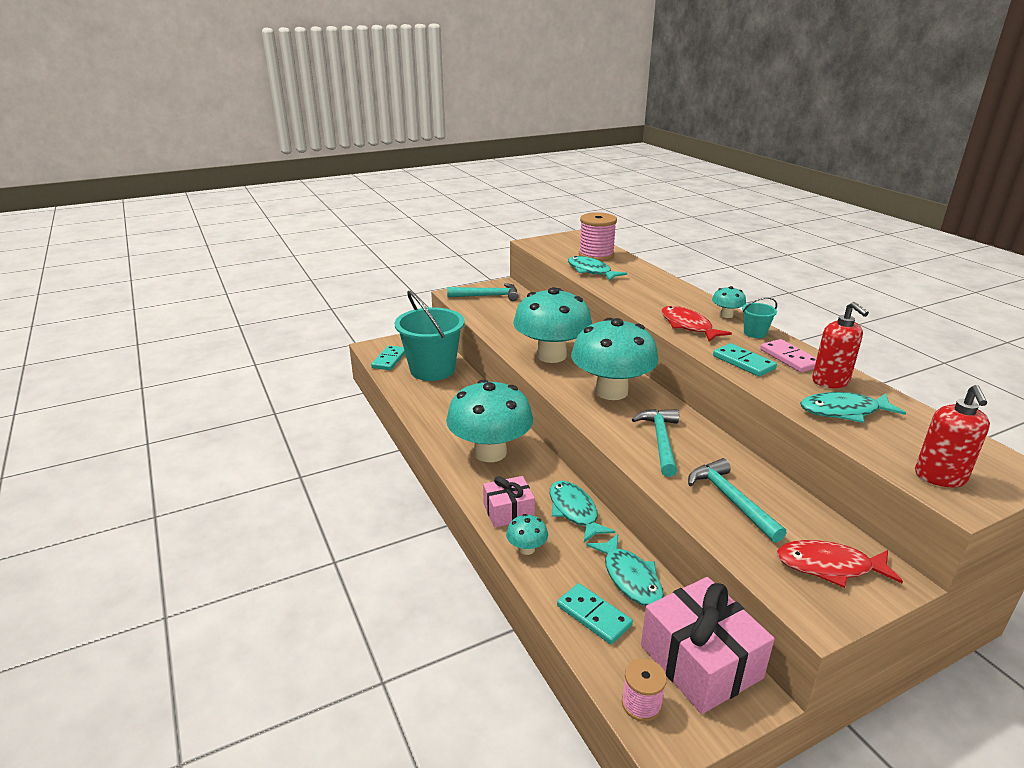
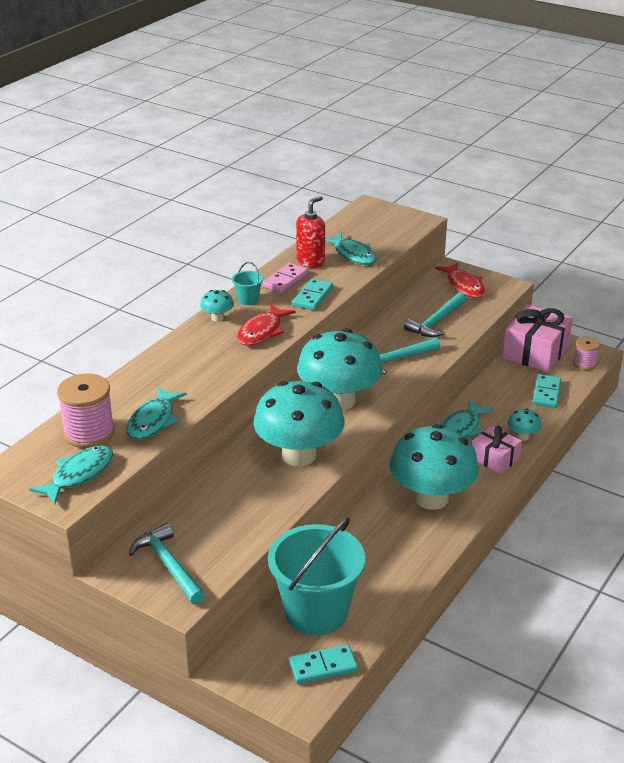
camera: 120 degrees left, 5 degrees up
(630, 578) = (500, 388): turquoise fish -> turquoise fish (79, 475)
(940, 477) = (402, 225): red soap dispenser -> none

